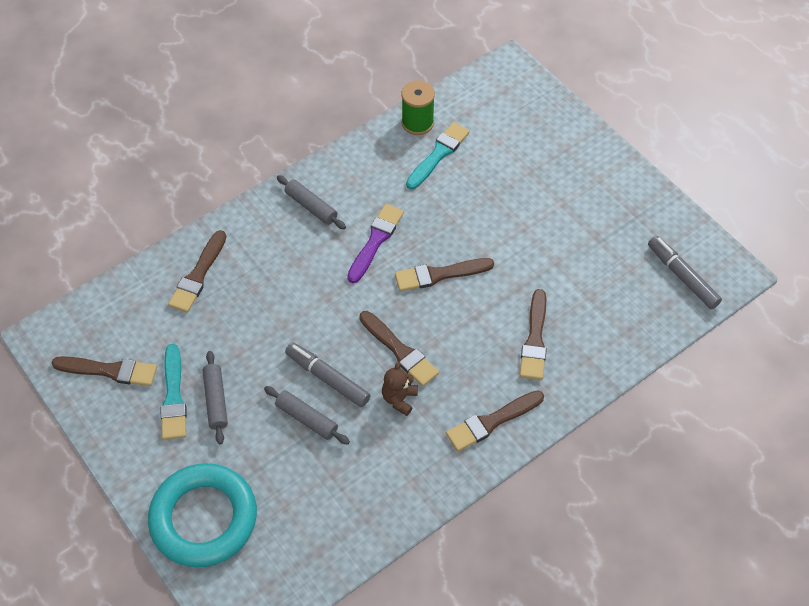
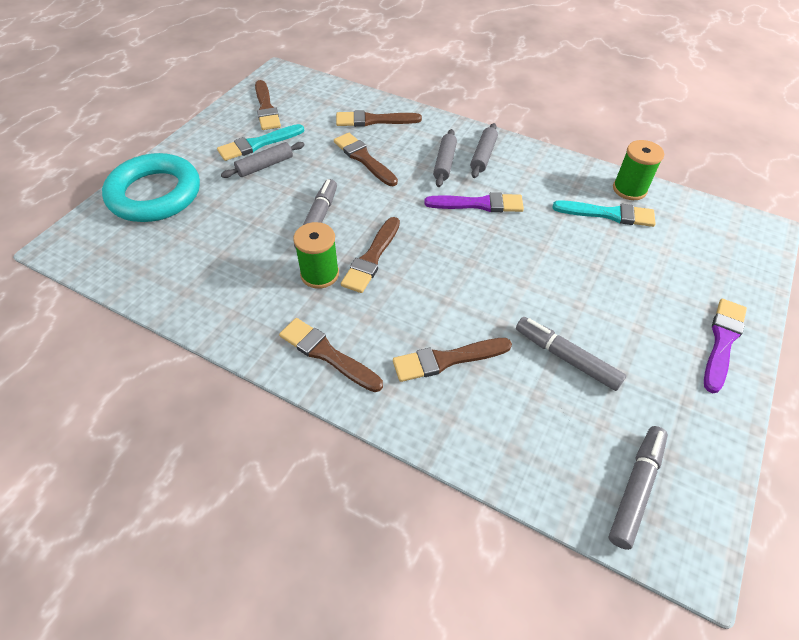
camera: 65 degrees right, 5 degrees down
(307, 419) = (271, 221): grey rolling pin -> grey rolling pin (444, 163)
(399, 399) = (320, 274): brown teddy bear -> green spool
(439, 275) = (473, 258): brown brush -> brown brush (364, 158)
(567, 261) = (566, 358): none -> grey marker
(596, 159) = (722, 341): none -> purple brush

